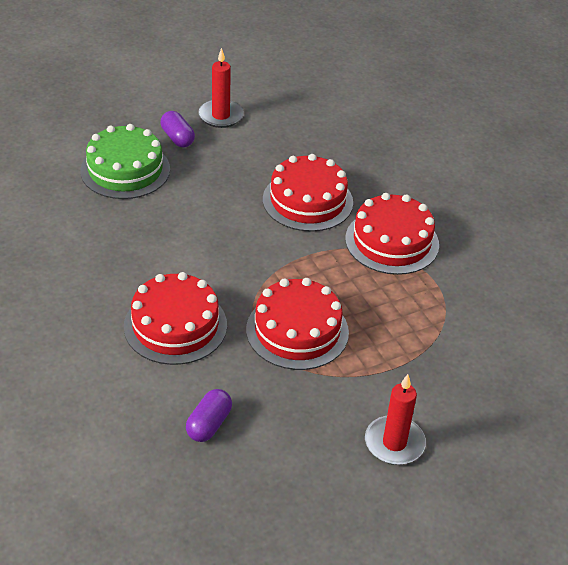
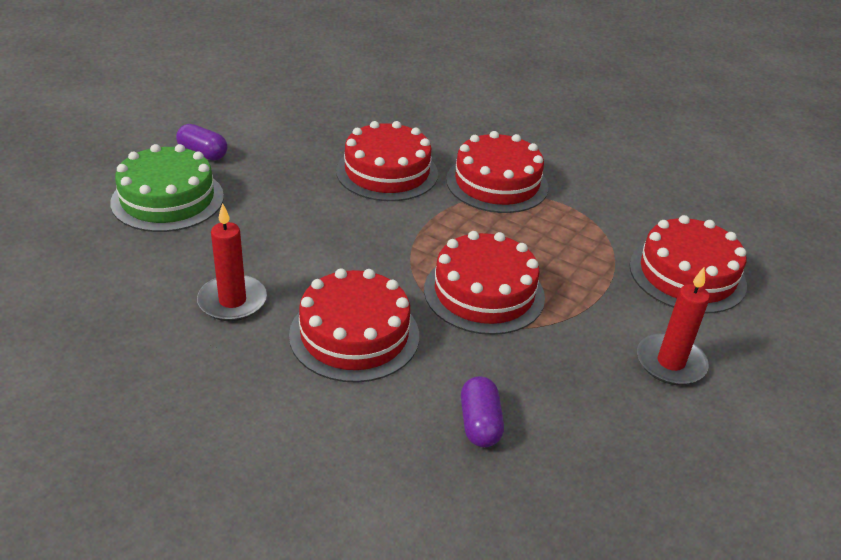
camera: 30 degrees left, 5 degrees down
(221, 116) = (233, 122): red candle -> red candle (232, 301)
(482, 381) = (687, 275): none -> red cake

